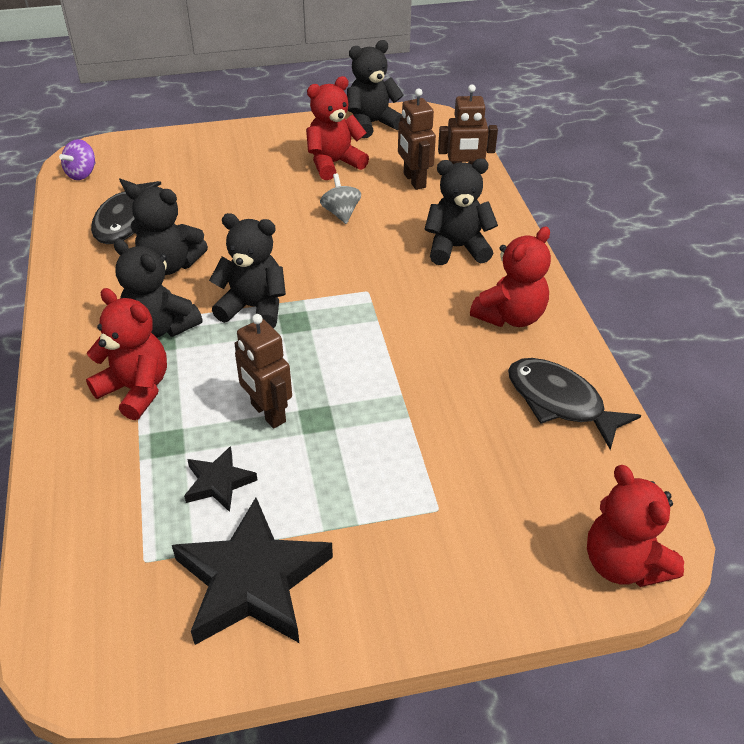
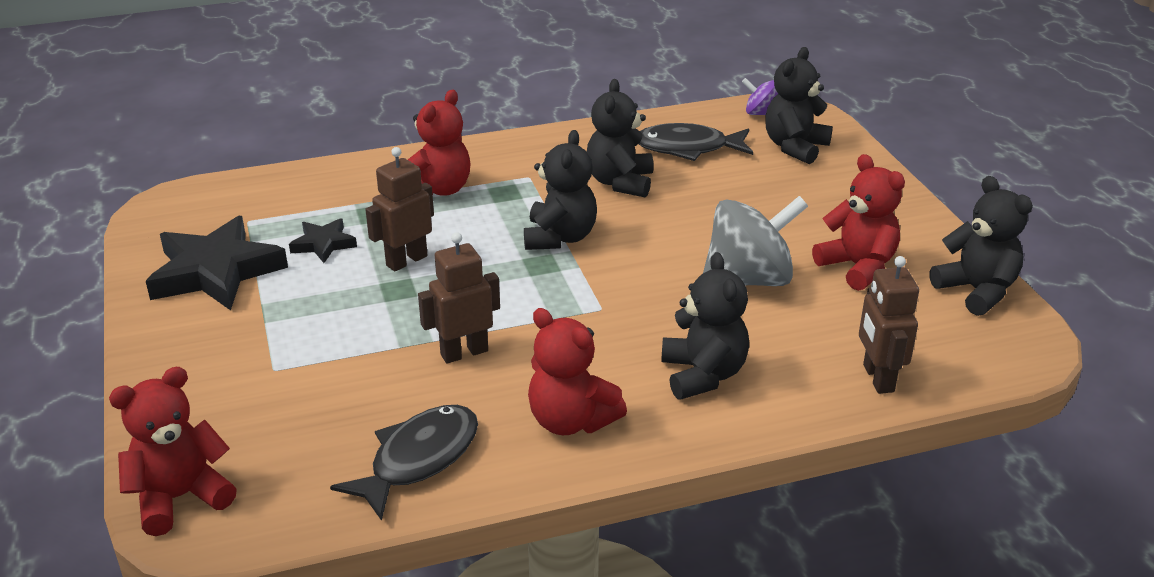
camera: 85 degrees right, 10 degrees down
(160, 327) = (523, 190): black teddy bear -> black teddy bear (795, 147)
(341, 213) = (748, 280): grey spinning top -> grey spinning top, size x1.98
(414, 180) = (847, 334): brown robot -> brown robot (464, 352)

